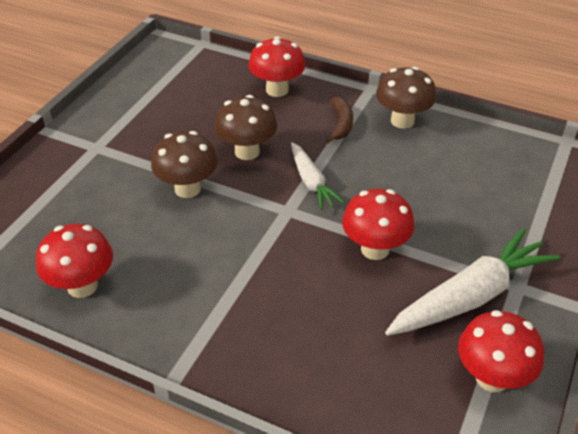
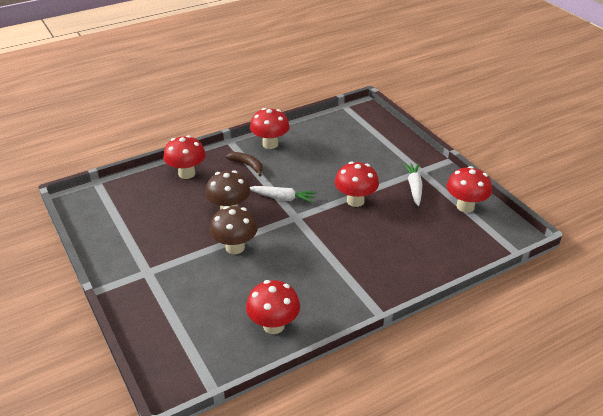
camera: 55 degrees left, 5 degrees down
(402, 121) = (270, 144): brown mushroom -> red mushroom
(470, 296) = (414, 187): white carrot -> white carrot, size x0.57

